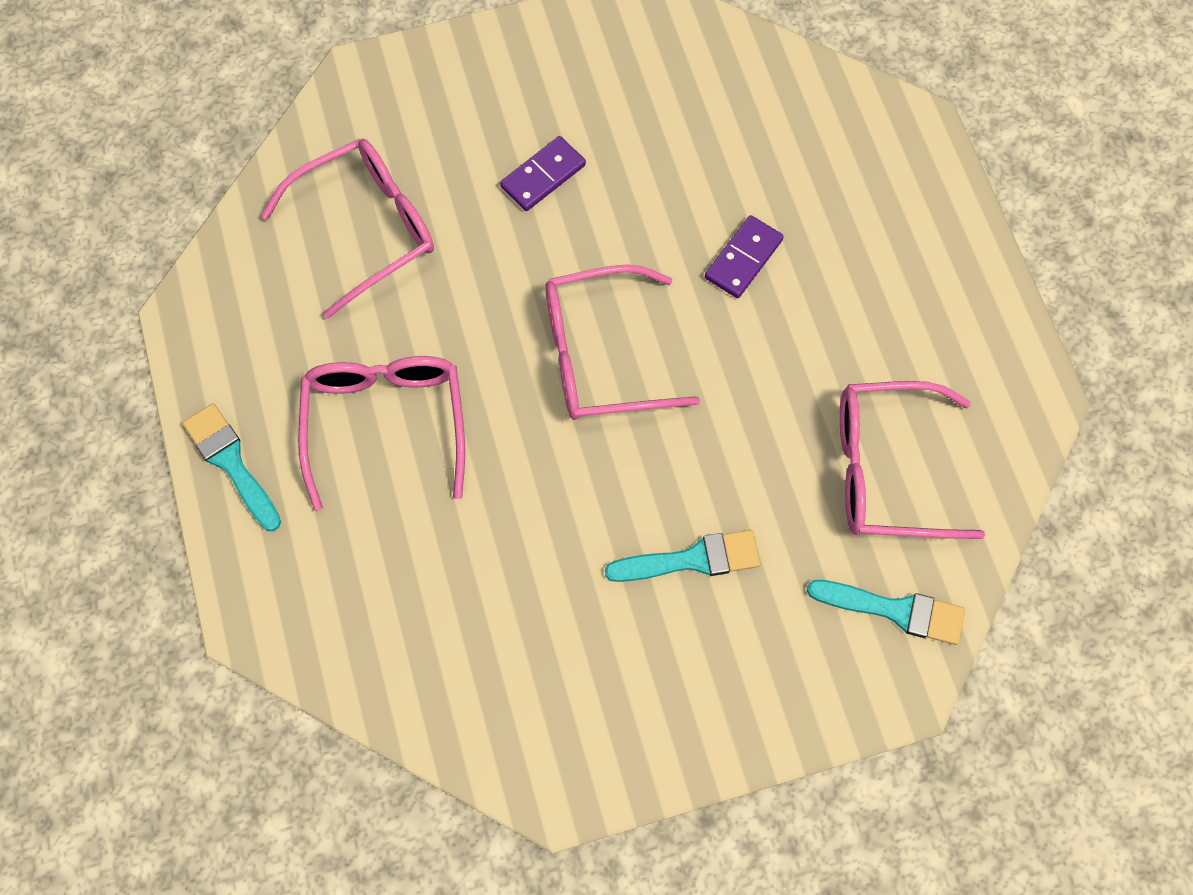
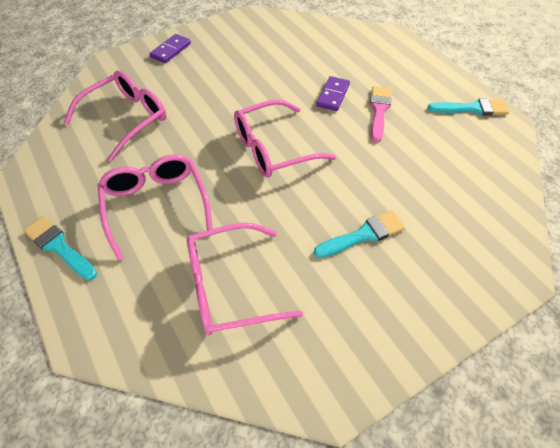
camera: 15 degrees left, 15 degrees down
(543, 176) = (217, 82): purple domino -> purple domino (171, 50)
(813, 316) = (379, 111): none -> pink brush
(887, 470) = (450, 168): pink glasses -> pink glasses (230, 286)
(894, 610) = (491, 234): turquoise brush -> turquoise brush (471, 108)

